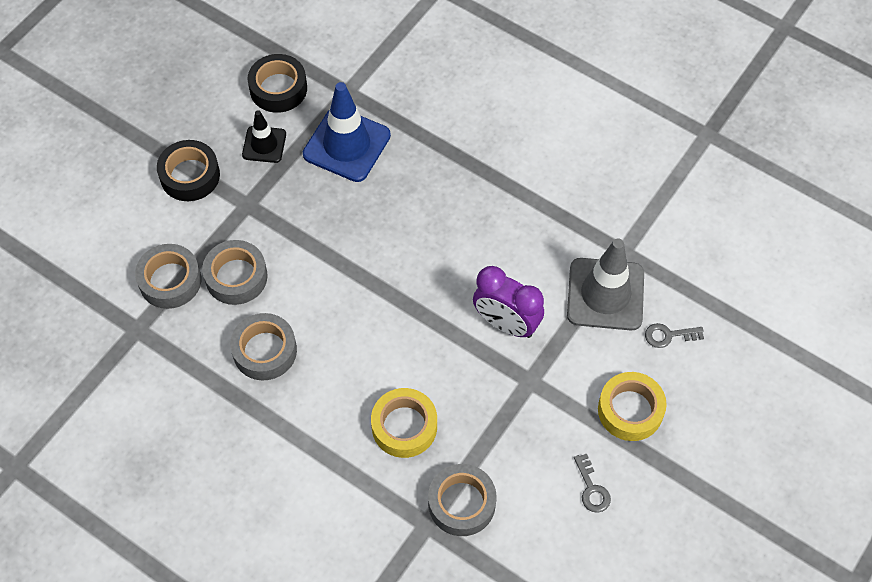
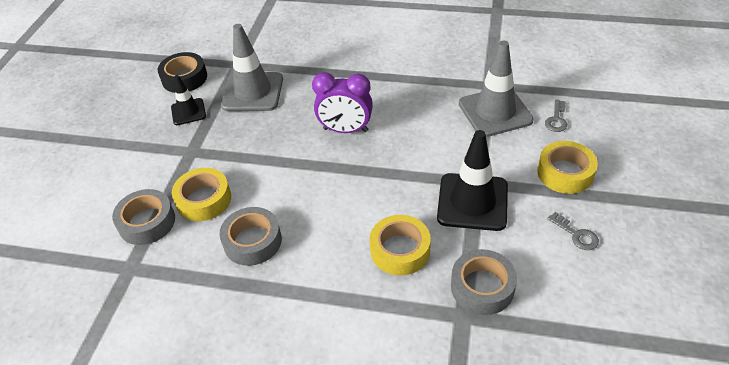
camera: 20 degrees left, 15 degrees down
(190, 175) = (136, 149): black tape -> none
(236, 277) = (204, 200): grey tape -> yellow tape
(346, 145) = (253, 92): blue traffic cone -> grey traffic cone
(506, 324) = (436, 154): purple clock -> purple clock (345, 130)
(509, 402) = (472, 202): none -> black traffic cone
(668, 335) = (556, 119): grey key -> grey key turned 45 degrees counterclockwise

